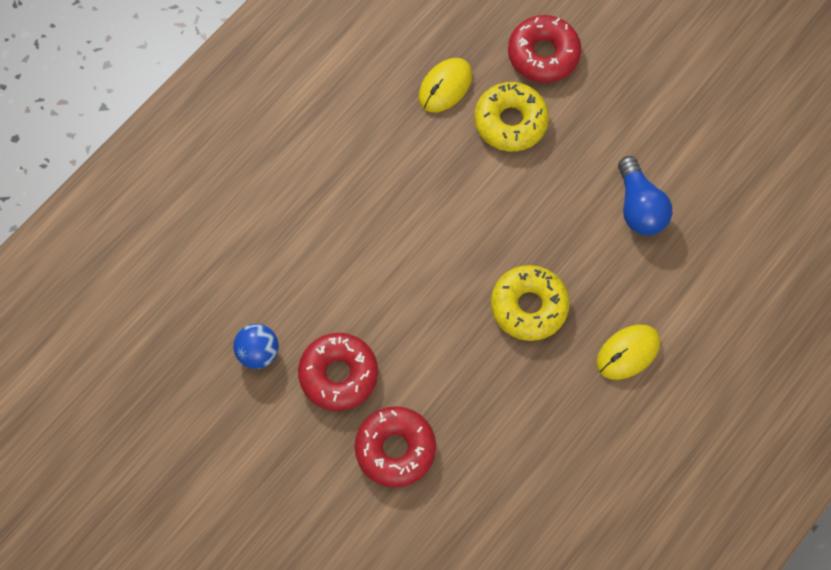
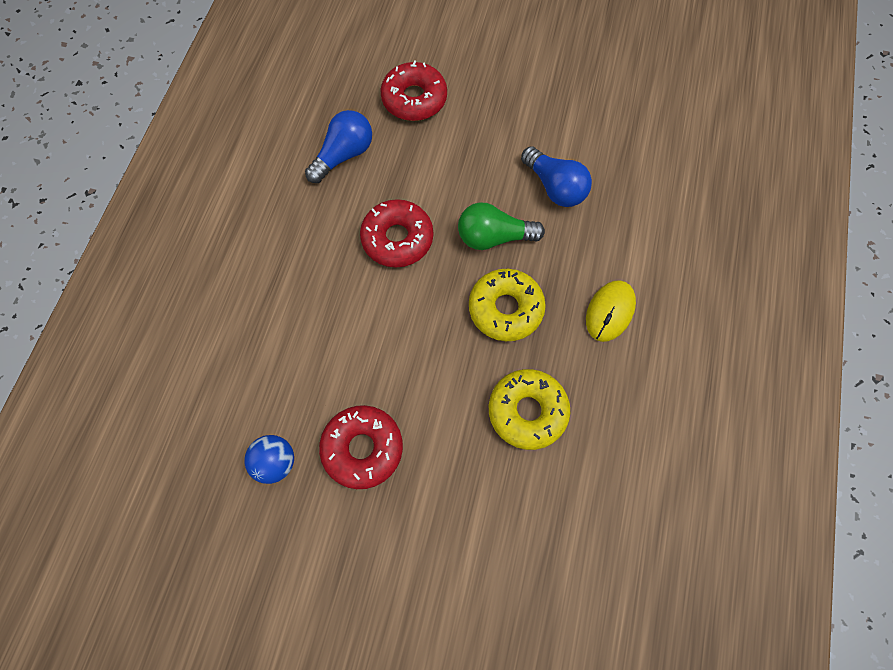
camera: 25 degrees left, 0 degrees up
(395, 449) = (449, 496): red donut -> red donut (397, 239)
(445, 87) = (343, 155): yellow mouse -> blue light bulb
(510, 122) = (413, 162): yellow donut -> yellow donut (527, 411)
(552, 232) = (494, 237): none -> green light bulb

